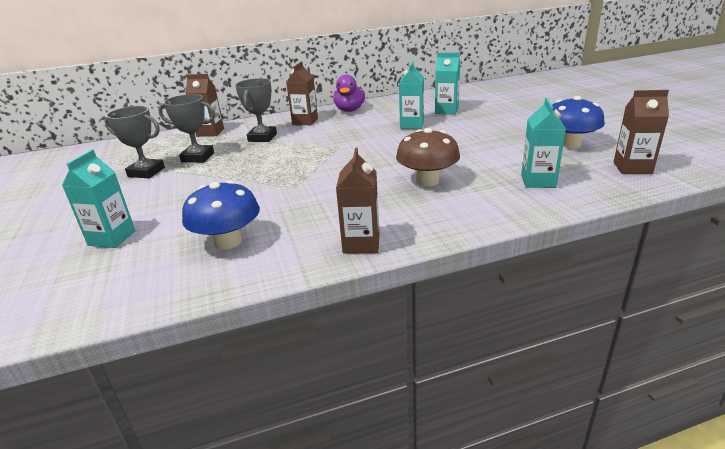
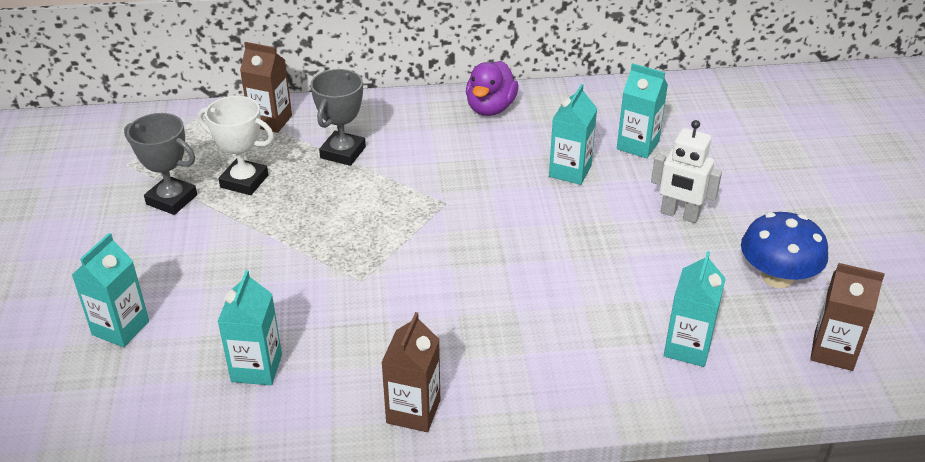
camera: 10 degrees right, 10 degrees up
(198, 157) = (244, 181): grey trophy -> white trophy
(228, 241) = (256, 368): blue mushroom -> turquoise carton
(305, 121) = (414, 124): brown carton -> none
(427, 181) = (540, 310): brown mushroom -> none
(490, 131) = (679, 215): none -> white robot

